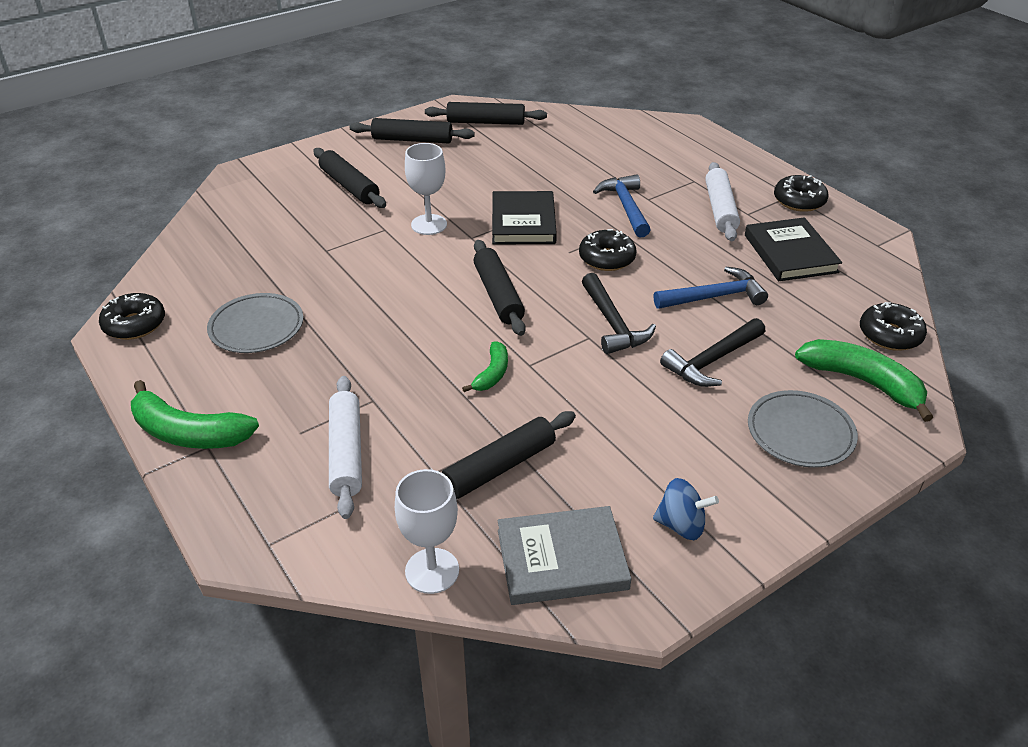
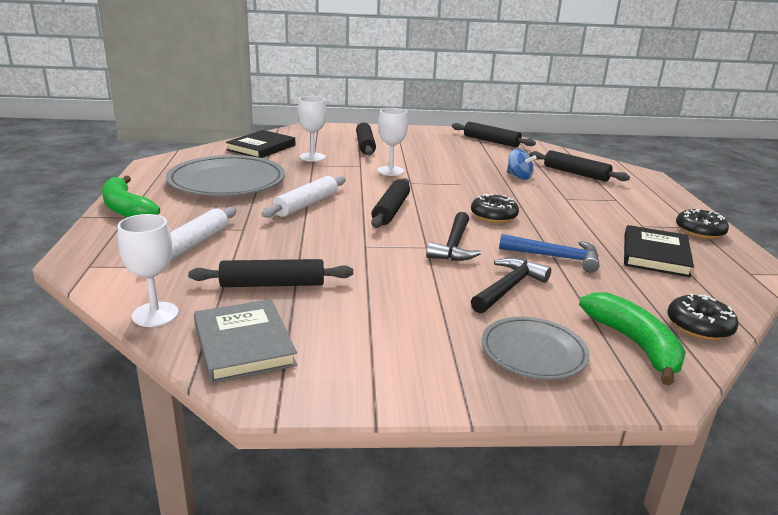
camera: 30 degrees right, 15 degrees down
(135, 324) = (169, 163): black donut -> none
(256, 327) = (227, 182): grey plate -> grey plate, size x1.74
(309, 235) = (312, 157): none -> white goblet
(412, 140) = (431, 137): black rolling pin -> black rolling pin (576, 173)
(492, 374) = (334, 242): green banana -> none
(523, 222) = (455, 185): black book -> black book (261, 147)
(562, 559) = (244, 344): grey book -> grey book turned 45 degrees clockwise
(626, 207) = (542, 198): blue hammer -> none
(681, 525) = (357, 363): blue spinning top -> blue spinning top (519, 176)
(712, 360) = (508, 288): black hammer -> black hammer turned 135 degrees clockwise
(720, 209) = (620, 218): white rolling pin -> white rolling pin (306, 205)

